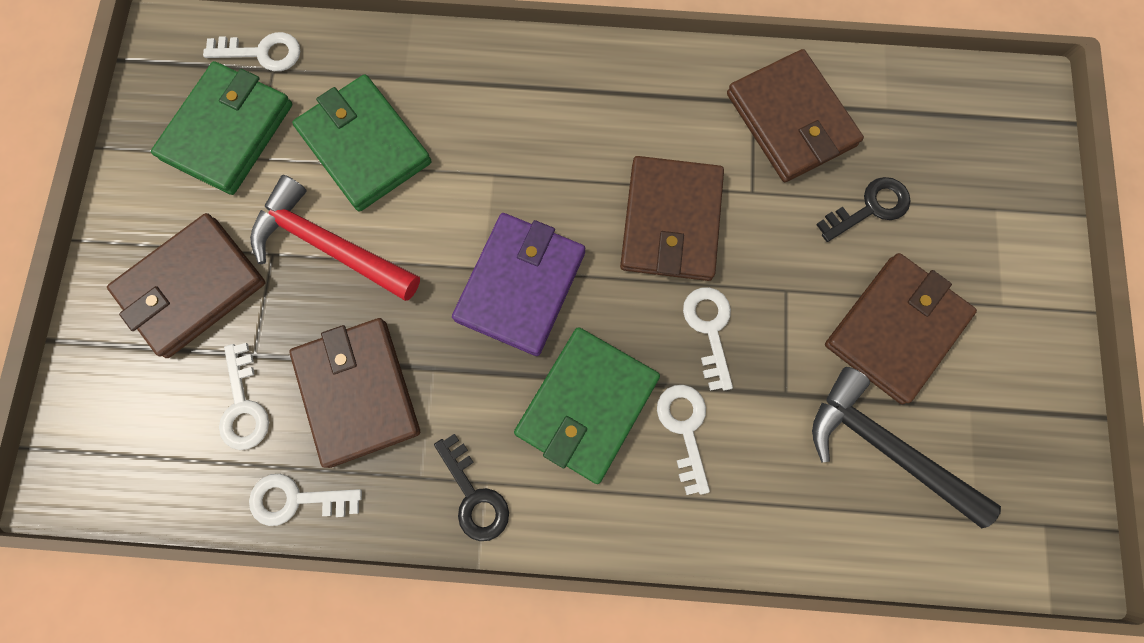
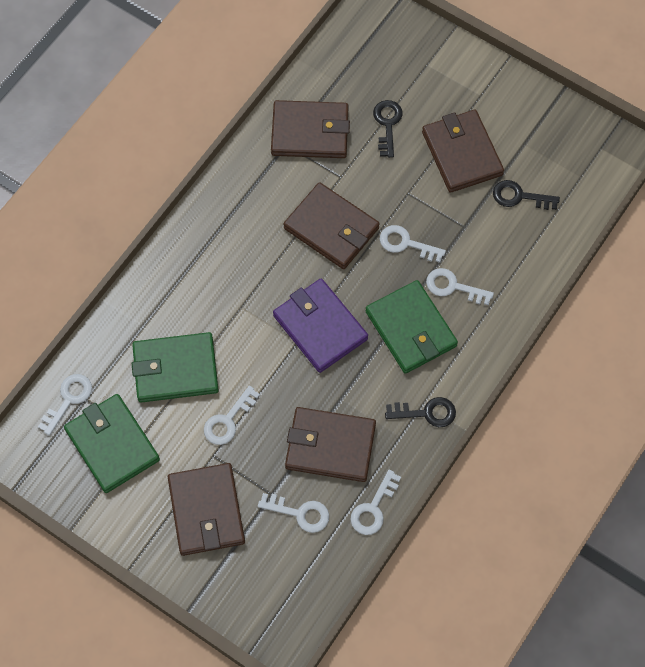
camera: 60 degrees left, 10 degrees down
(328, 245) = (228, 420): red hammer -> white key
(884, 447) = (519, 196): black hammer -> black key

